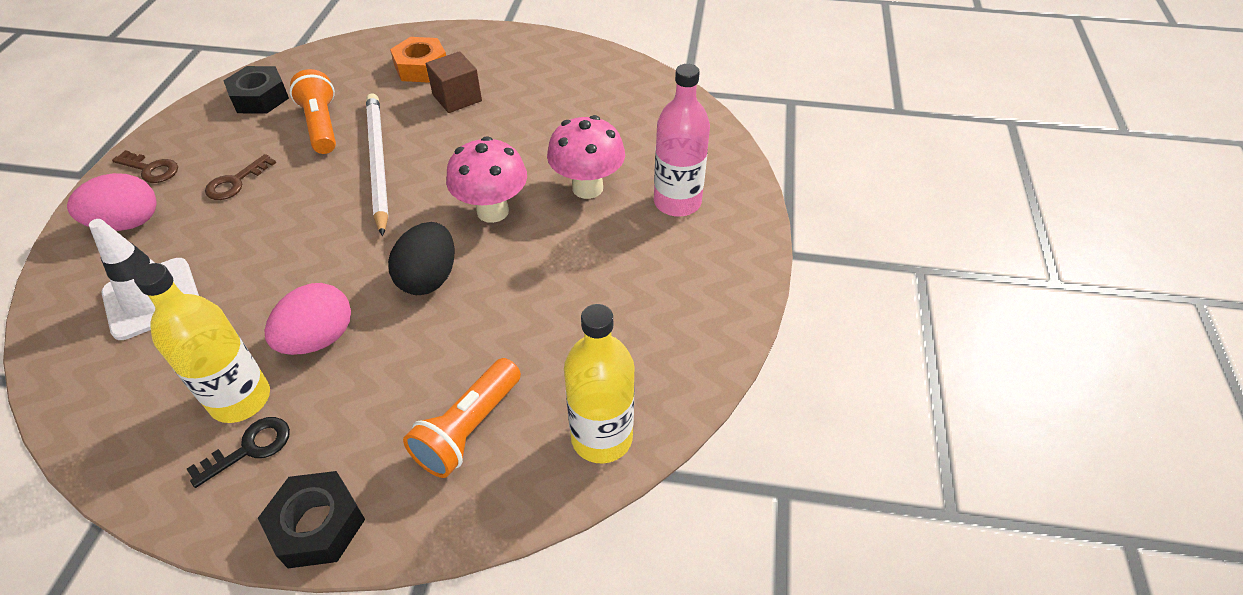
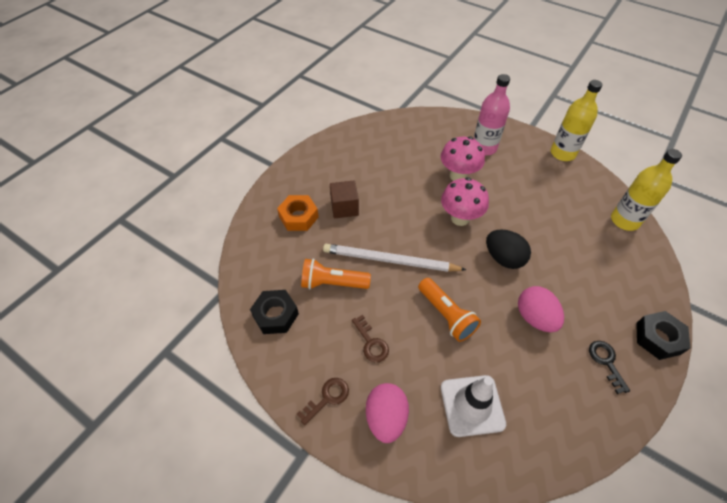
camera: 65 degrees left, 5 degrees up
(240, 399) = (570, 362): yellow bottle -> yellow bottle (562, 153)
(468, 428) = (611, 266): orange flashlight -> orange flashlight (446, 315)

